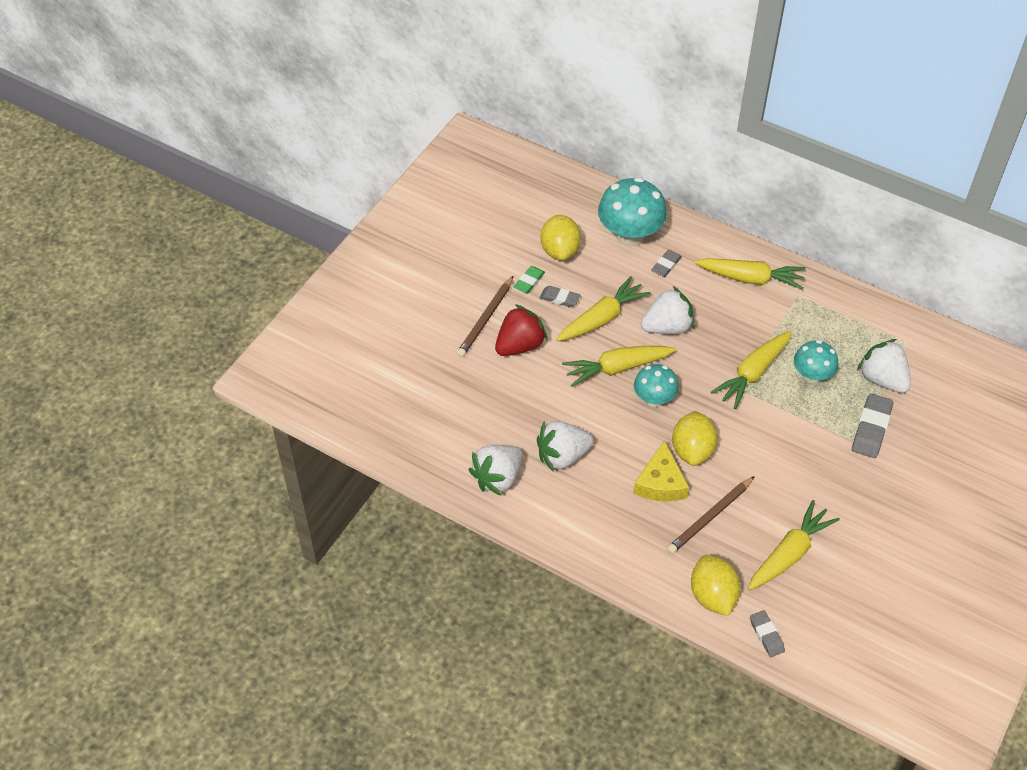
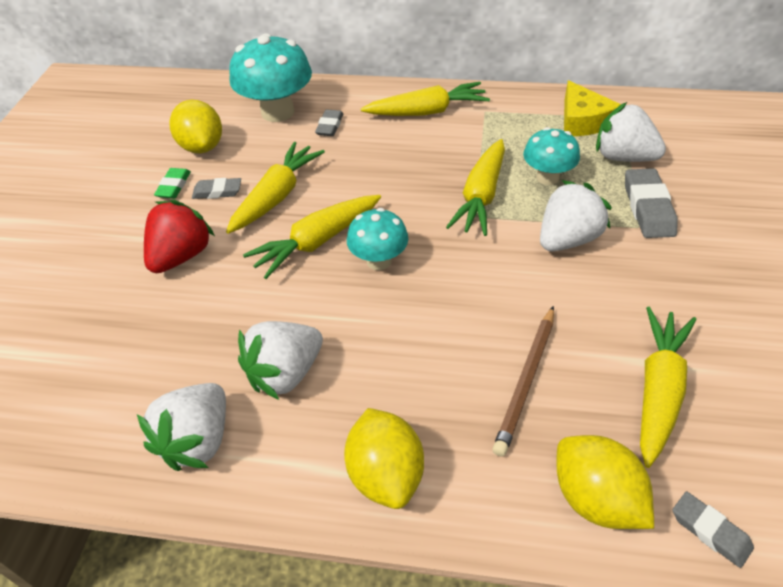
camera: 20 degrees left, 5 degrees down
(485, 319) = (128, 240): brown pencil -> none
(661, 483) = (436, 359): yellow cheese -> yellow cheese (582, 121)
(667, 327) = (358, 181): white strawberry -> white strawberry (567, 239)
(692, 450) = (457, 304): yellow lemon -> yellow lemon (386, 474)

